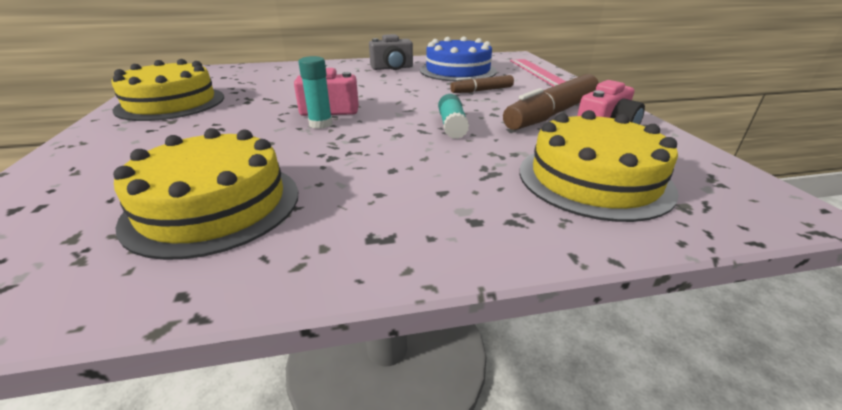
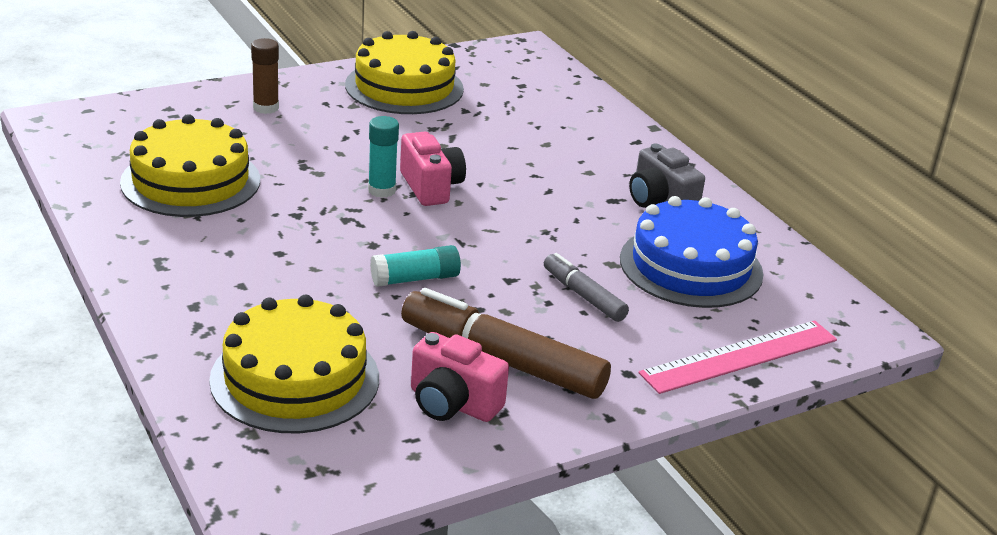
camera: 70 degrees right, 0 degrees up
(114, 154) = (266, 108): none -> brown glue stick
(482, 90) = (583, 295): brown marker -> grey marker

